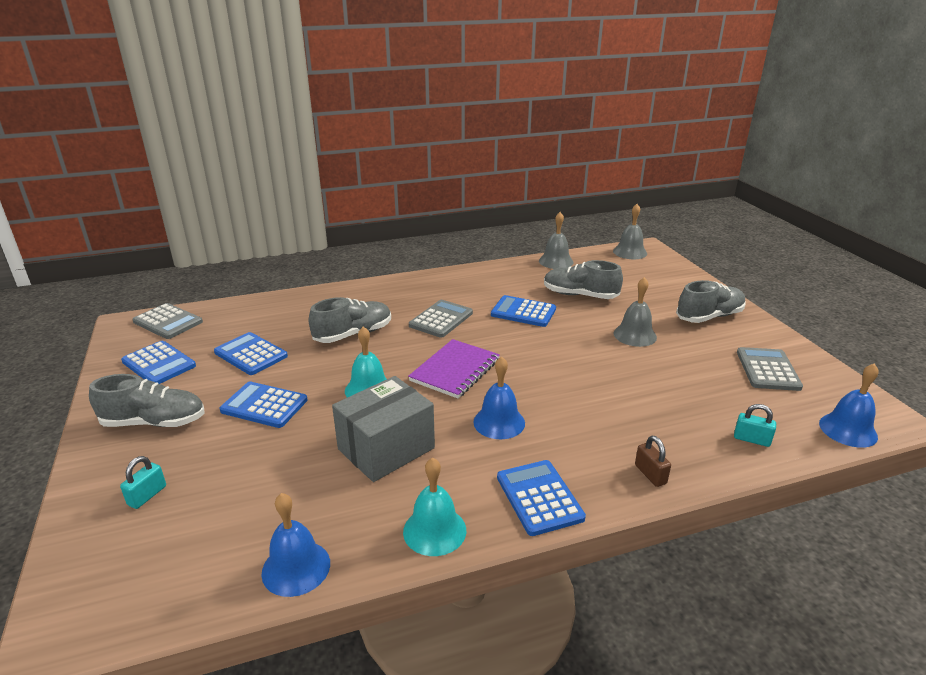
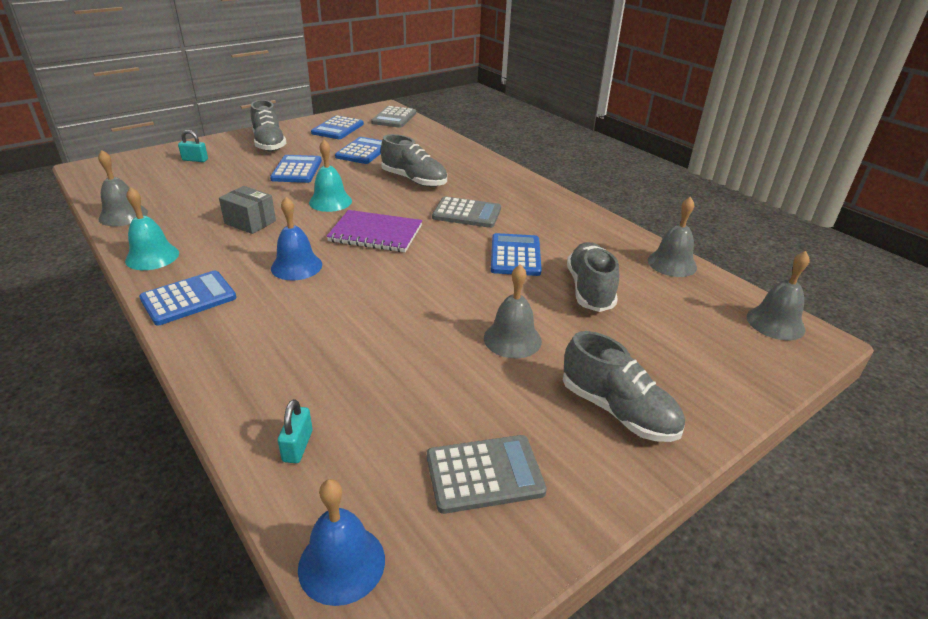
camera: 70 degrees right, 5 degrees up
(296, 567) = (123, 215): blue bell -> grey bell
(386, 449) = (250, 222): grey box -> grey box, size x0.62
(650, 474) = (223, 362): brown padlock -> none

